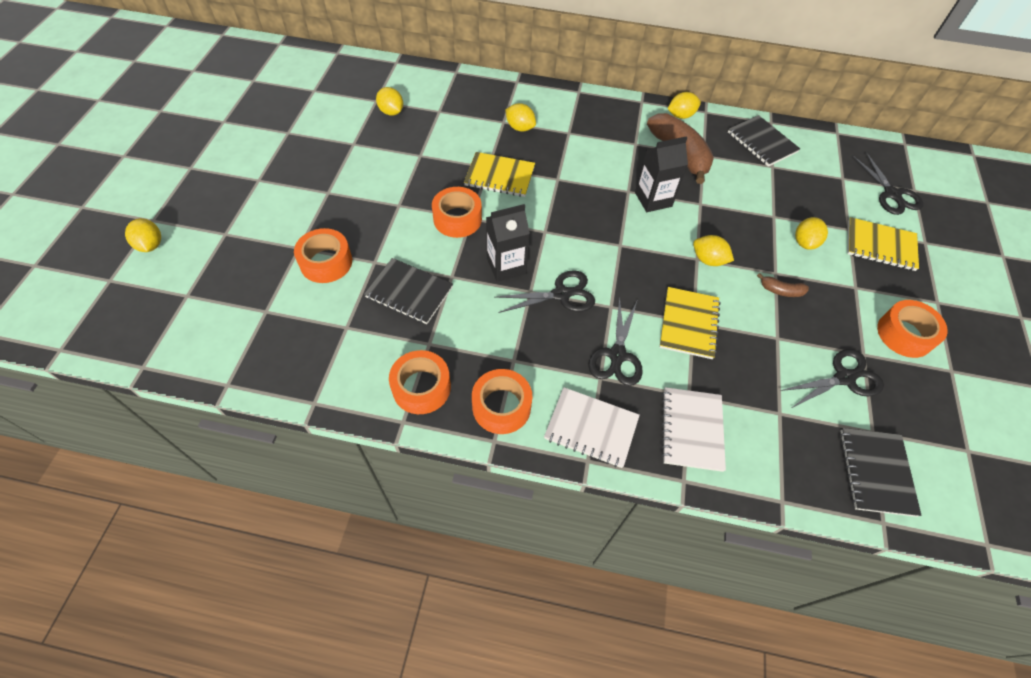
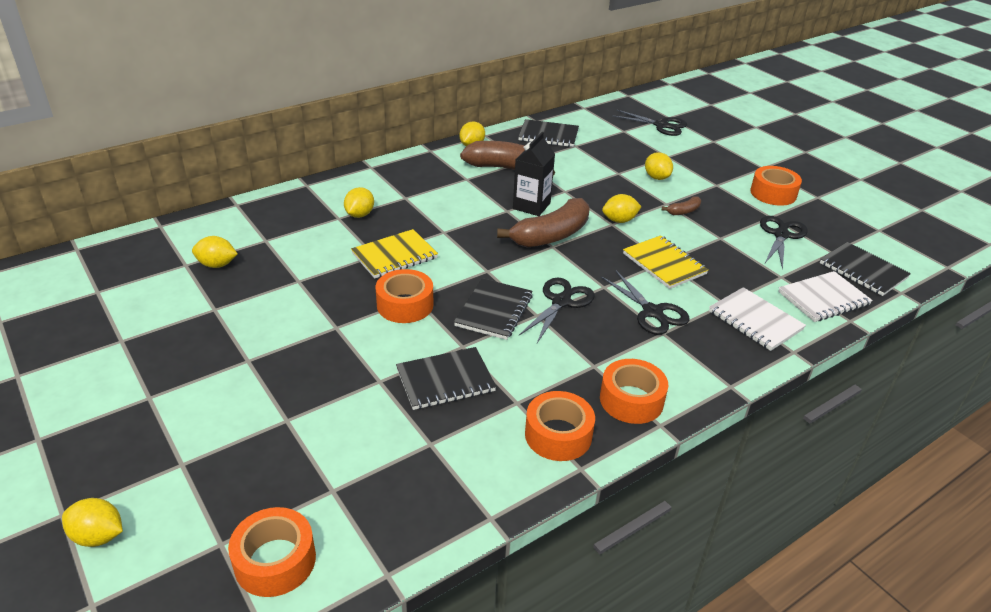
camera: 45 degrees left, 20 degrees down
(326, 262) = (333, 412): orange tape -> orange tape (275, 561)
(506, 266) = (494, 311): black carton -> black notebook
(520, 128) = (359, 215): yellow lemon -> yellow lemon turned 60 degrees counterclockwise
(591, 428) = (703, 366): white notebook -> white notebook (823, 298)
(632, 235) = (551, 235): none -> brown banana
(880, 246) = (695, 155): yellow notebook -> none

